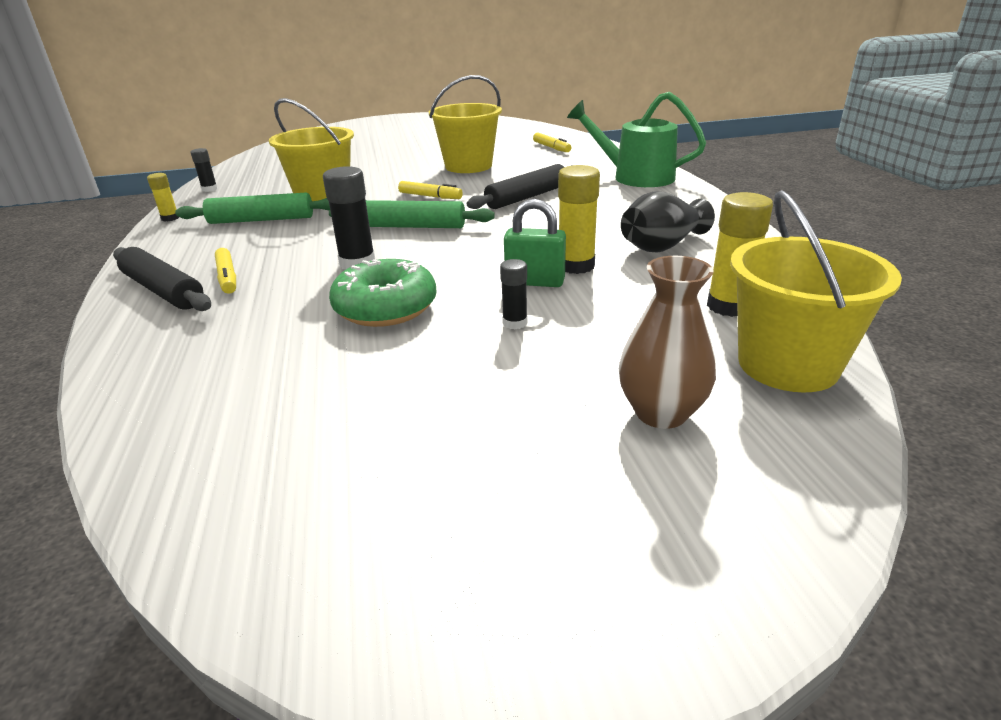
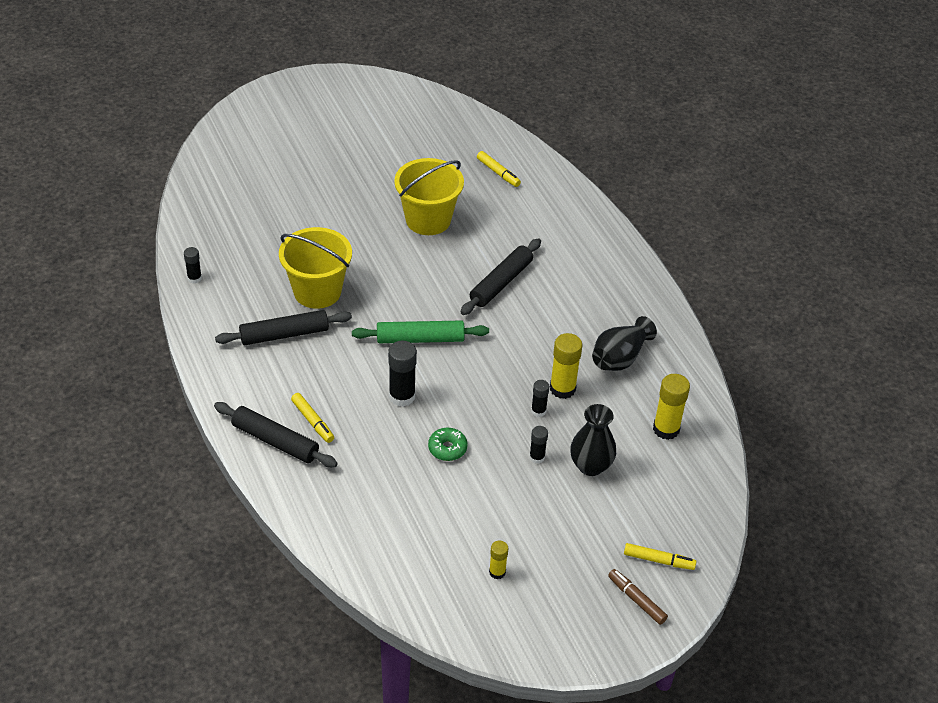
camera: 15 degrees left, 15 degrees up
(170, 218) = (198, 336): yellow glue stick -> yellow glue stick (497, 572)
(261, 220) = (284, 334): green rolling pin -> black rolling pin
(385, 308) = (447, 448): green donut -> green donut, size x0.57
(430, 196) = (415, 285): yellow marker -> yellow marker (658, 560)
(535, 282) = (538, 411): green padlock -> black glue stick
(598, 336) = (590, 466): none -> black vase
(635, 177) = (587, 240): green watering can -> none
(659, 543) = (636, 600): none -> brown marker
(661, 413) = (631, 525): brown vase -> none
(787, 365) = (697, 481): yellow bucket -> none

